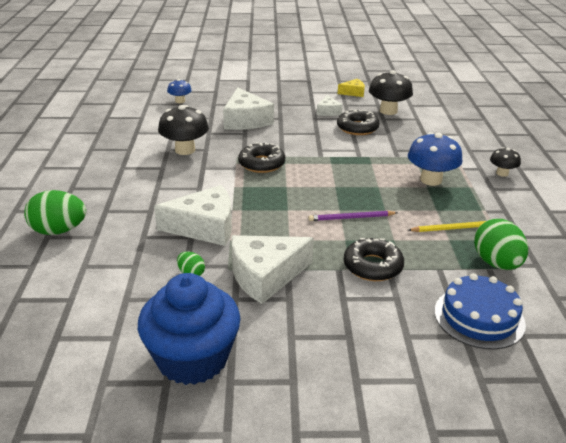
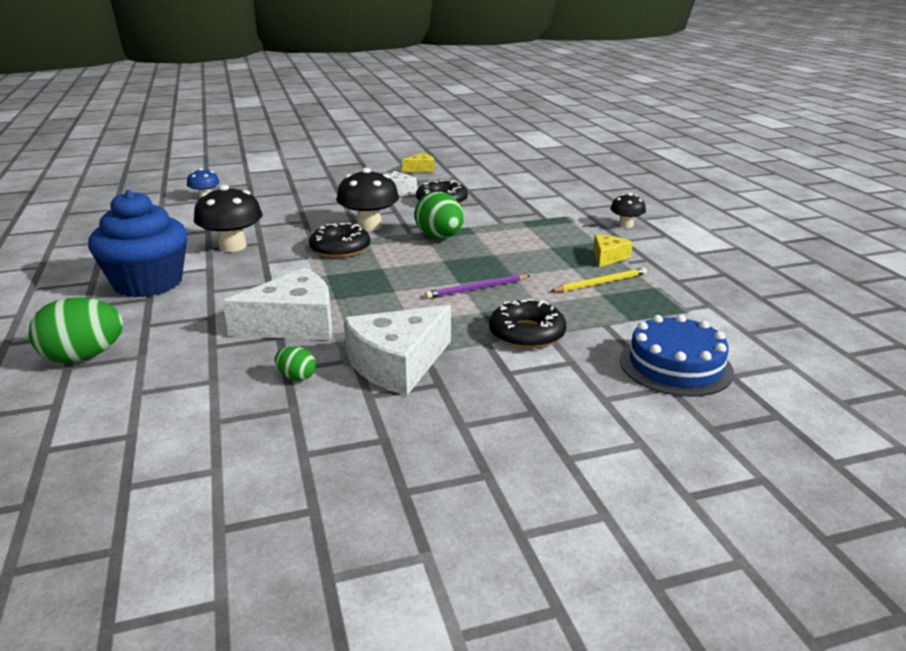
camera: 15 degrees left, 5 degrees down
(192, 358) = (339, 474): blue cupcake -> blue cupcake (148, 283)
(245, 120) = (300, 208): white cheese -> none
(388, 111) = (470, 182): black mushroom -> black mushroom (369, 226)
(431, 180) = (551, 240): blue mushroom -> none
(471, 204) = (608, 257): none -> yellow cheese
(496, 263) = (666, 310): green egg -> green egg (439, 237)

